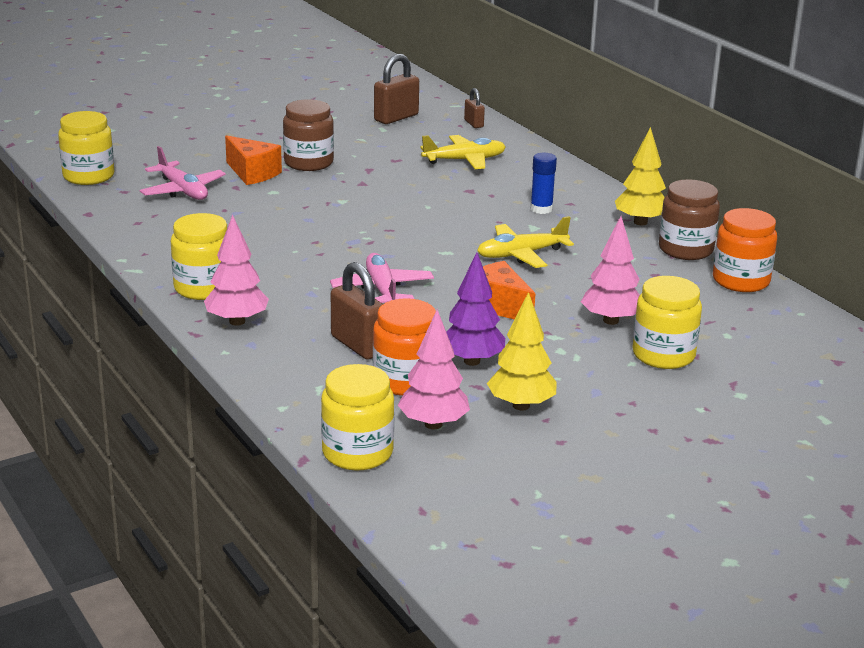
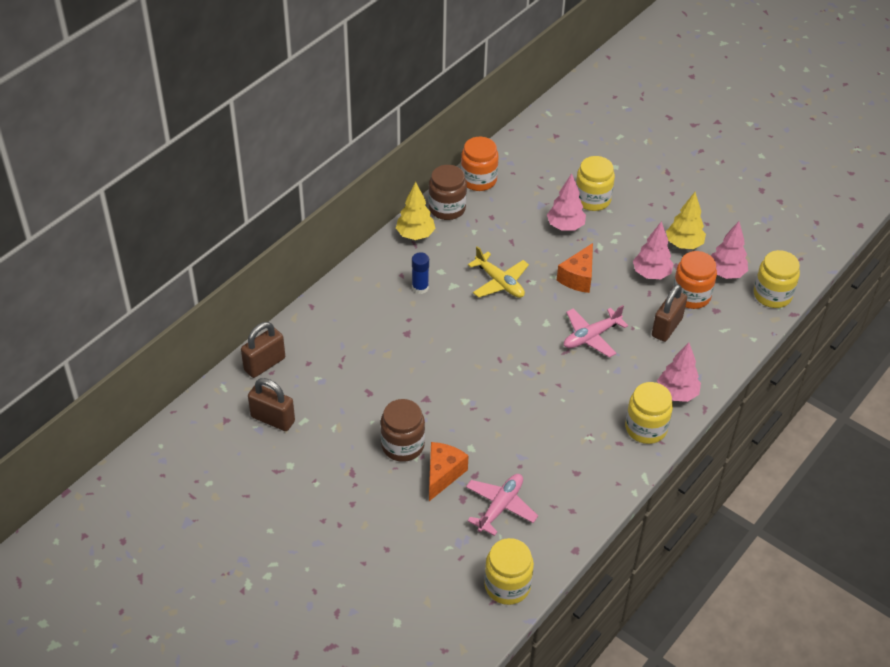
camera: 110 degrees left, 20 degrees up
(464, 160) = (349, 350): yellow plane -> none
(471, 361) = (651, 274): purple tree -> pink tree
(473, 123) = (264, 364): brown padlock -> brown padlock, size x1.79

